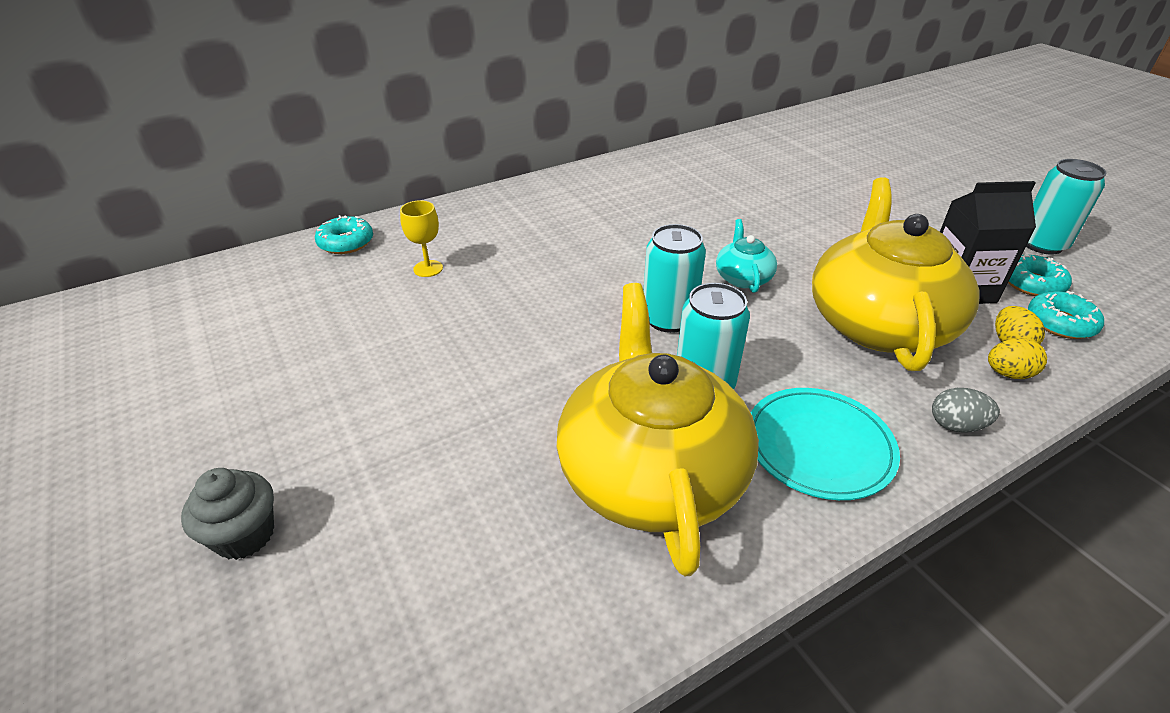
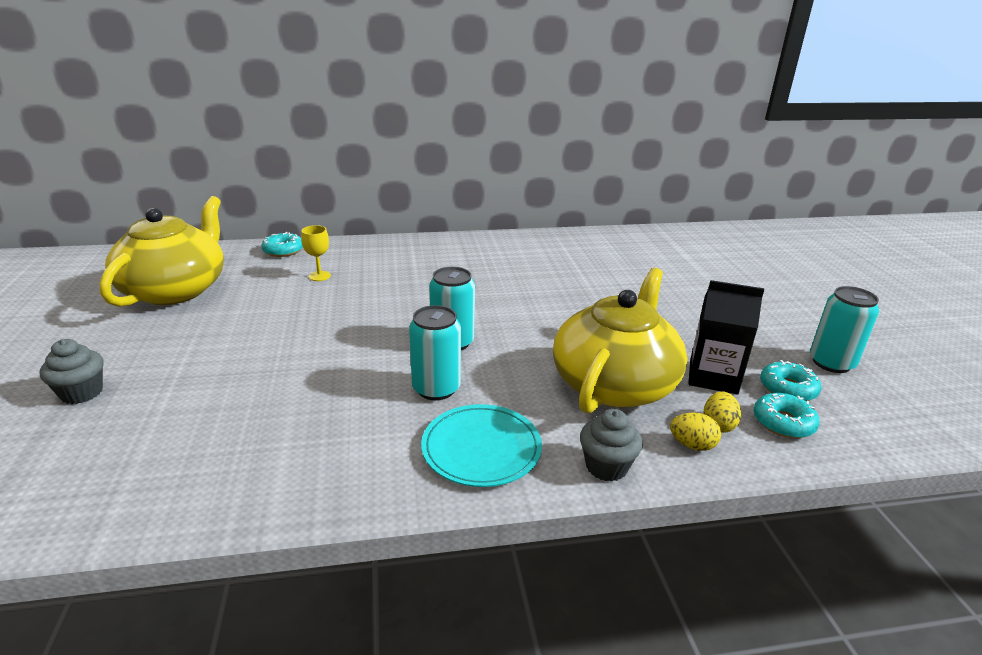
camera: 20 degrees right, 10 degrees down
(651, 472) = (346, 429): yellow teapot -> yellow teapot (176, 289)
(743, 277) = (536, 329): turquoise teapot -> none
(956, 425) = (606, 466): grey egg -> grey cupcake

